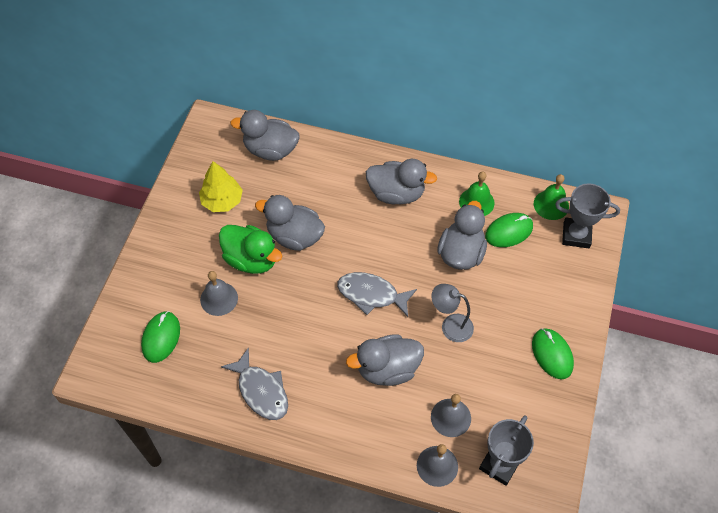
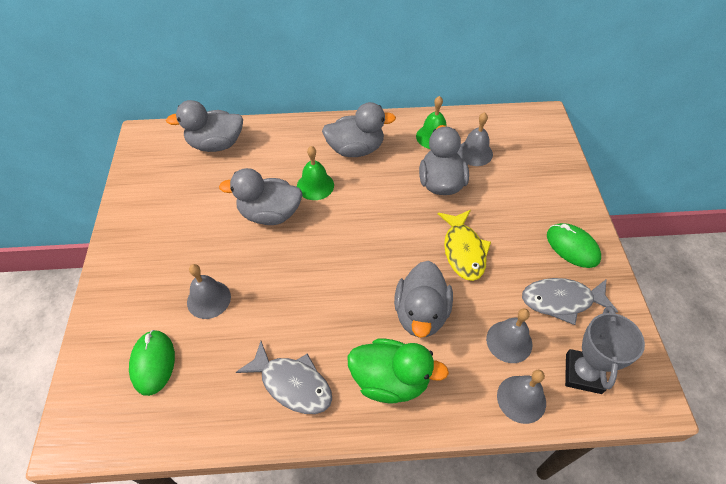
camera: 20 degrees left, 5 degrees down
(222, 201) = (180, 202): yellow tree -> none
(251, 259) = (232, 249): green duck -> green duck (390, 380)
(371, 294) = (372, 245): grey fish -> grey fish (561, 301)
(387, 369) = (421, 313): grey duck -> grey duck turned 45 degrees counterclockwise
(450, 325) = (463, 250): grey lamp -> yellow fish
(509, 231) = (474, 153): green mouse -> grey bell
(551, 205) = (500, 121): green bell -> green bell (315, 185)
(576, 235) = (535, 139): grey trophy -> none

